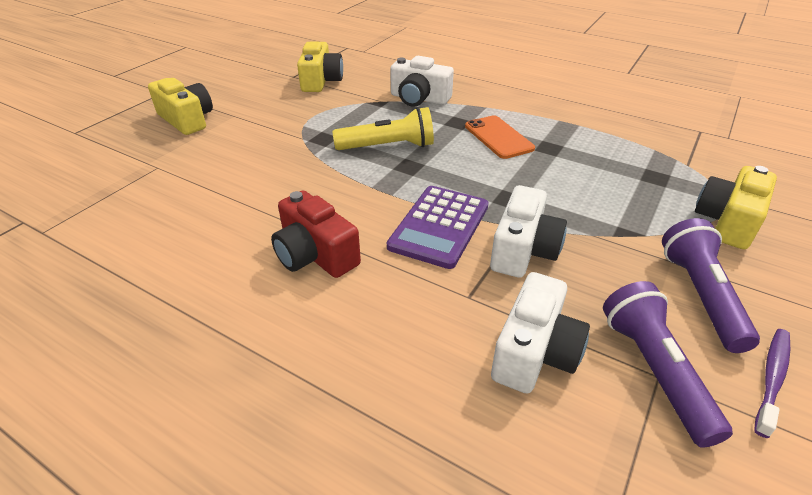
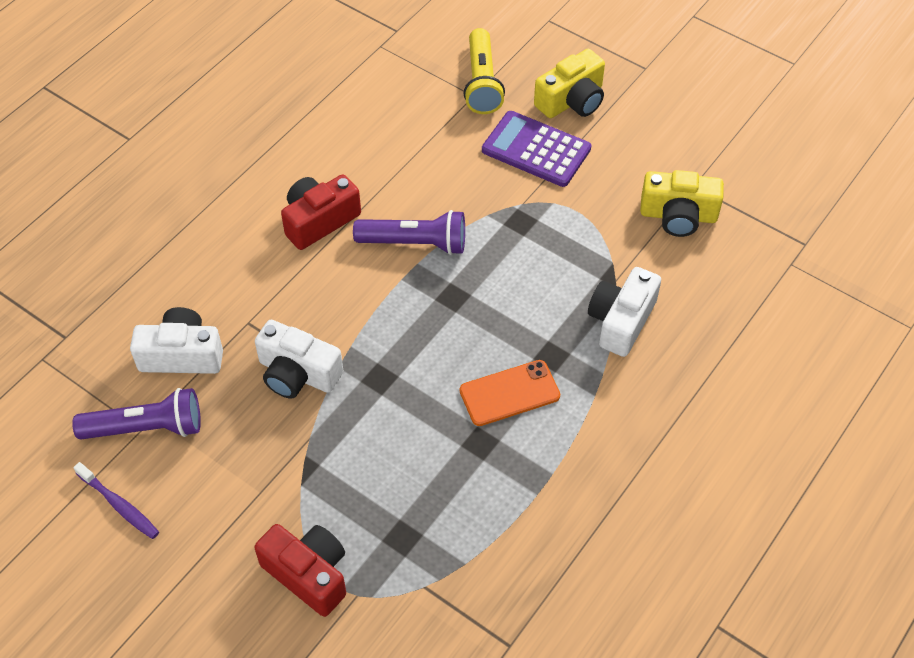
camera: 95 degrees right, 15 degrees up
(388, 147) = (496, 281): yellow flashlight -> yellow flashlight (482, 83)
(439, 226) = (343, 312): purple calculator -> purple calculator (536, 149)
(534, 352) = (182, 355): white camera -> white camera turned 150 degrees clockwise
(700, 296) = (211, 496): purple flashlight -> purple flashlight (415, 243)
(727, 221) = (308, 574): yellow camera -> red camera

